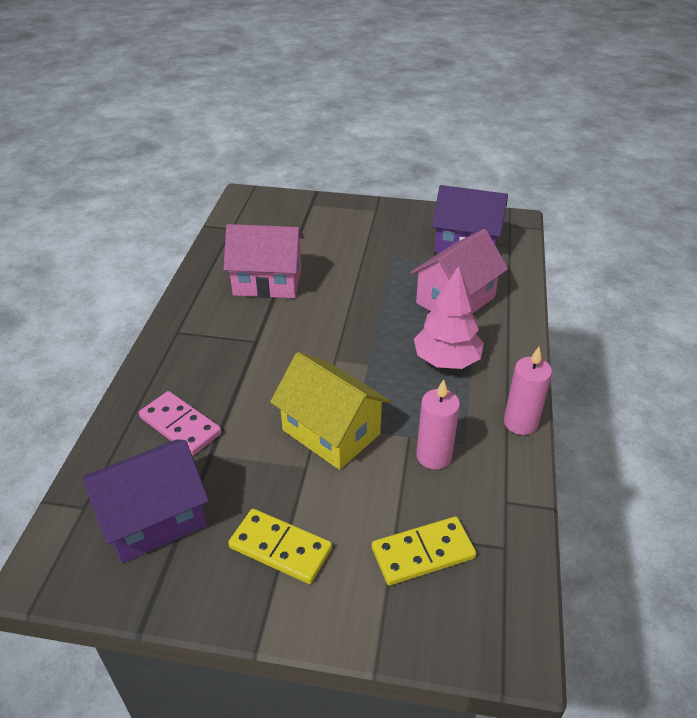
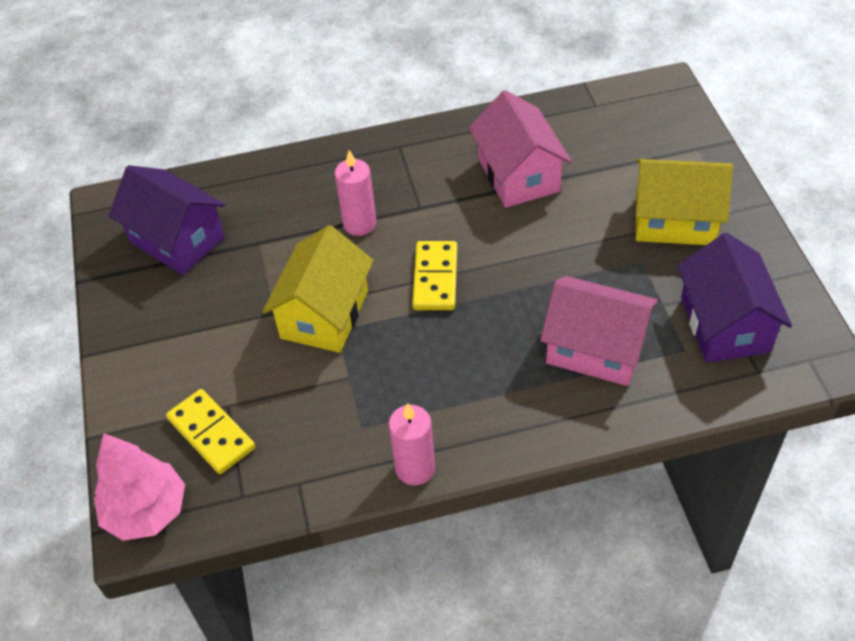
camera: 70 degrees right, 10 degrees up
(180, 426) = (281, 207): pink domino -> none
(280, 548) = (179, 332): yellow domino -> yellow domino (435, 278)
(367, 233) = (674, 220): none -> yellow house
(434, 456) = (331, 406): pink candle -> pink candle (359, 224)
(446, 361) = (479, 373): pink tree -> pink tree (146, 511)

